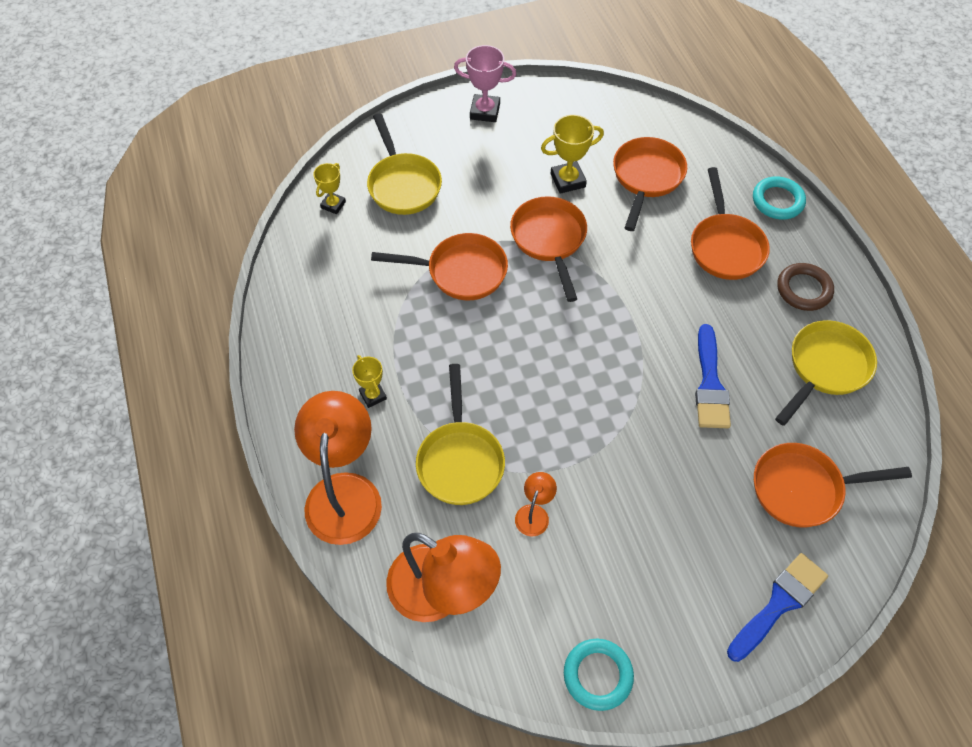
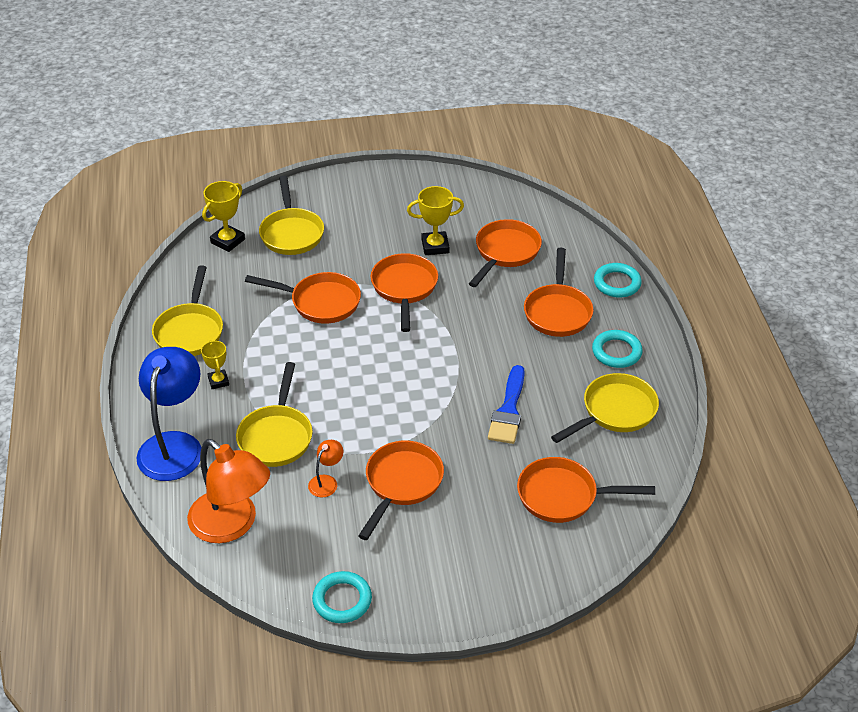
camera: 10 degrees right, 15 degrees down
(322, 332) = (190, 331): none -> yellow pan
(333, 205) = (228, 241): yellow trophy -> yellow trophy, size x1.54
(344, 492) = (174, 445): orange lamp -> blue lamp
(485, 111) = (379, 187): pink trophy -> none
(620, 502) = (401, 484): none -> orange pan
(779, 603) = (513, 573): blue brush -> none
(804, 289) = (616, 352): brown ring -> turquoise ring

